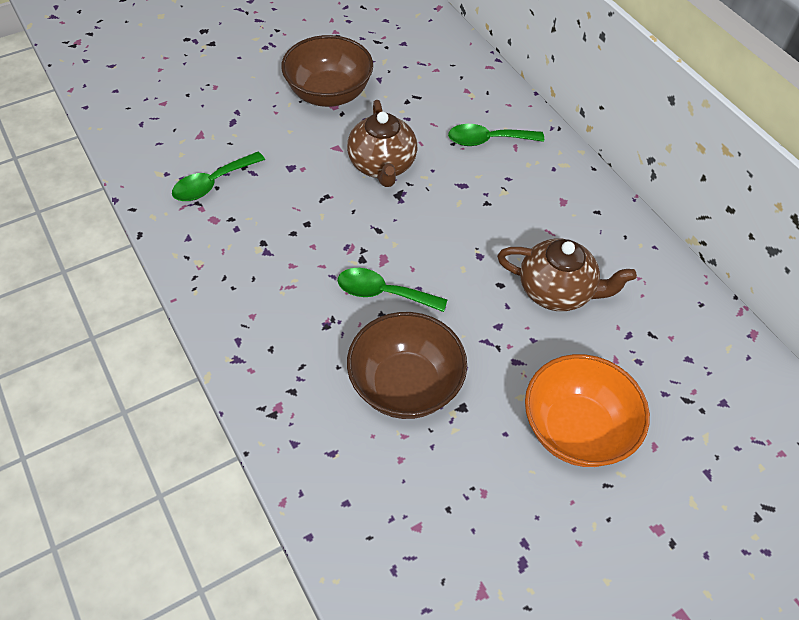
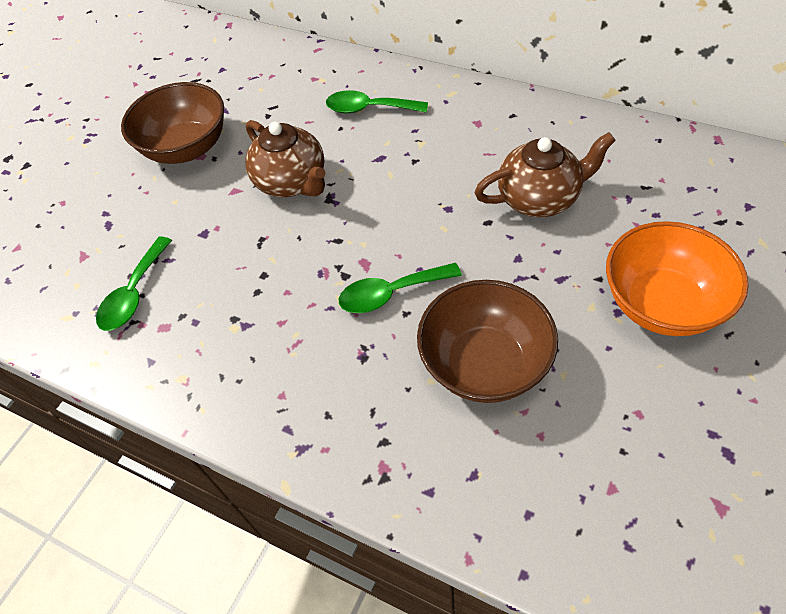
camera: 25 degrees left, 0 degrees up
(487, 140) = (369, 109): green spoon -> green spoon turned 45 degrees clockwise

